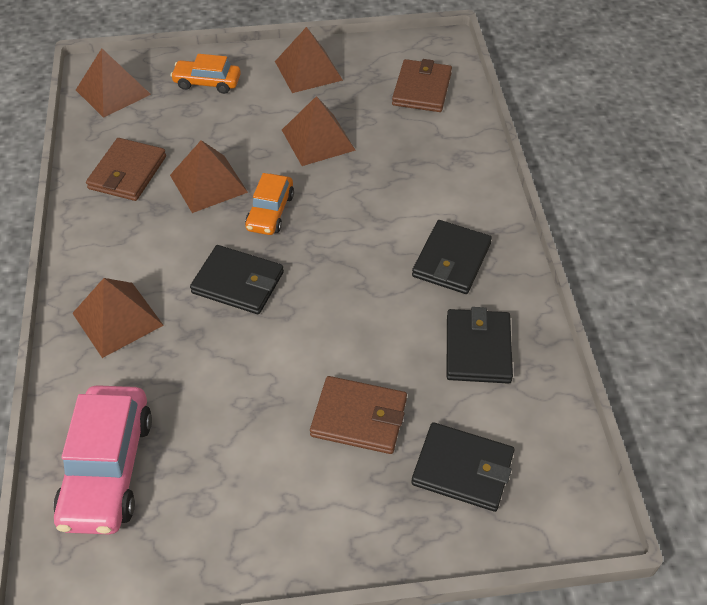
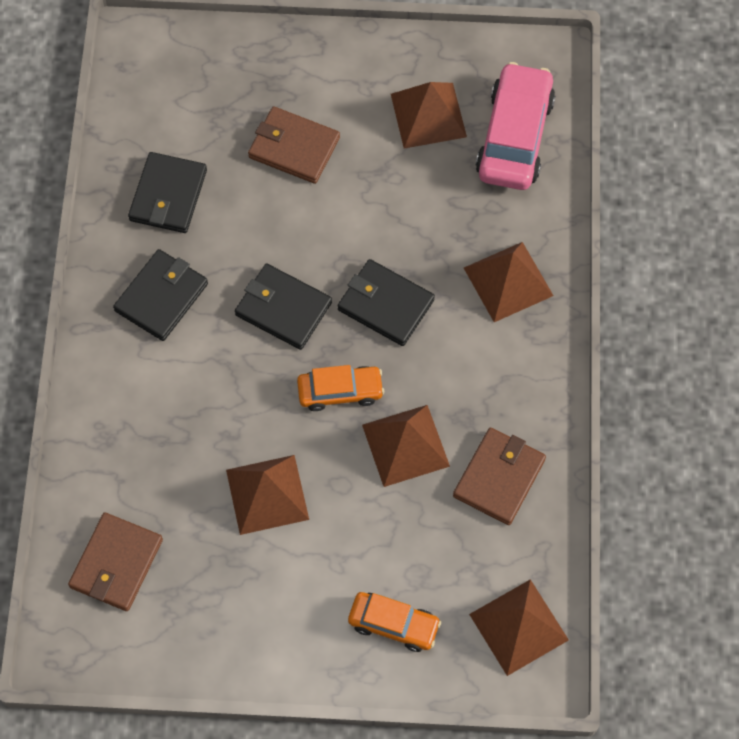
camera: 170 degrees left, 15 degrees up
(270, 212) = (340, 391): orange car -> orange car turned 60 degrees clockwise
(308, 70) = (256, 626): brown pyramid -> brown pyramid (428, 115)
(463, 469) = (217, 91): black wallet -> black wallet (283, 309)

